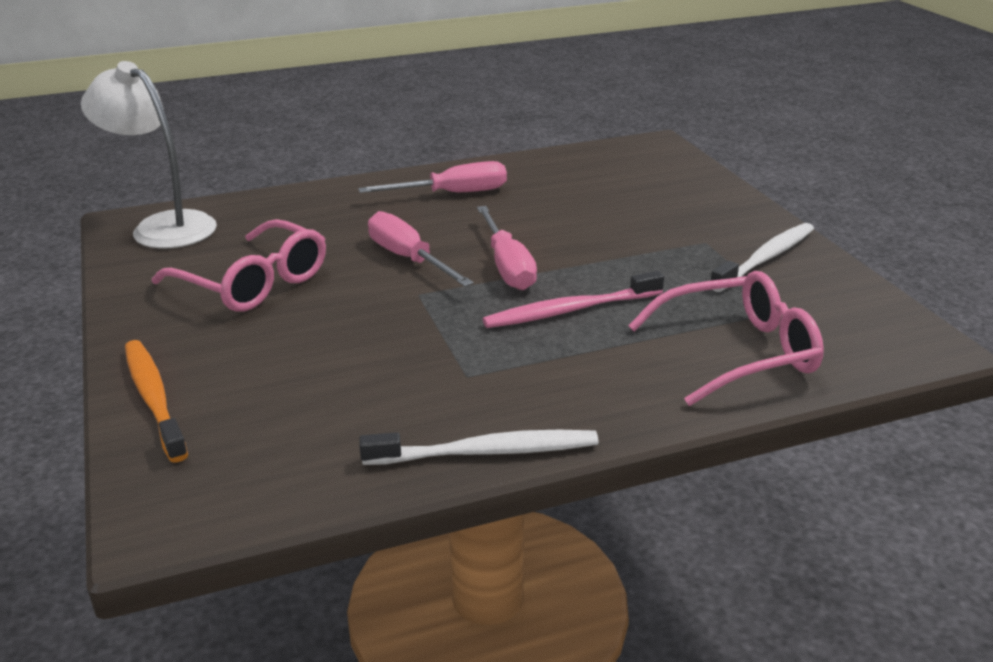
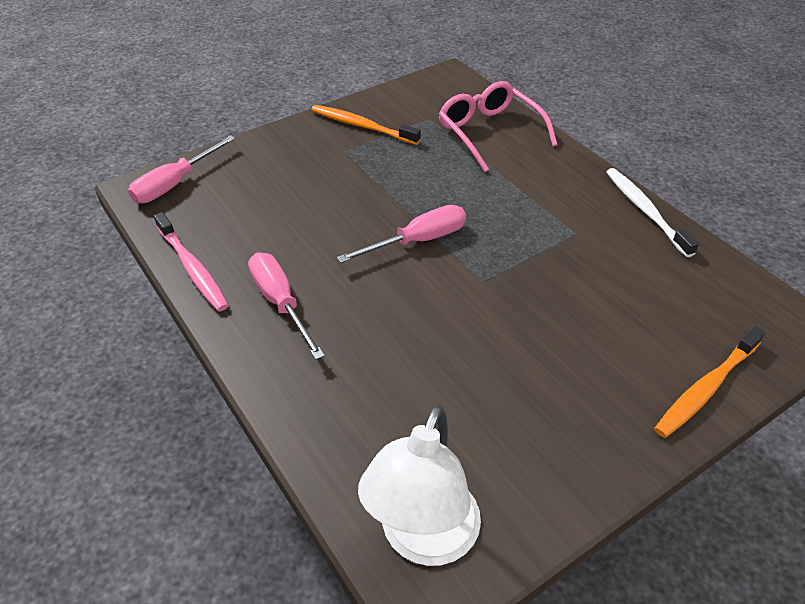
camera: 105 degrees left, 15 degrees up
(253, 283) = (513, 395): pink glasses -> none
(408, 259) = (426, 301): pink screwdriver -> pink screwdriver (175, 184)
(570, 310) = (471, 201): pink toothbrush -> pink toothbrush (192, 268)
(766, 258) = (362, 126): white toothbrush -> orange toothbrush

